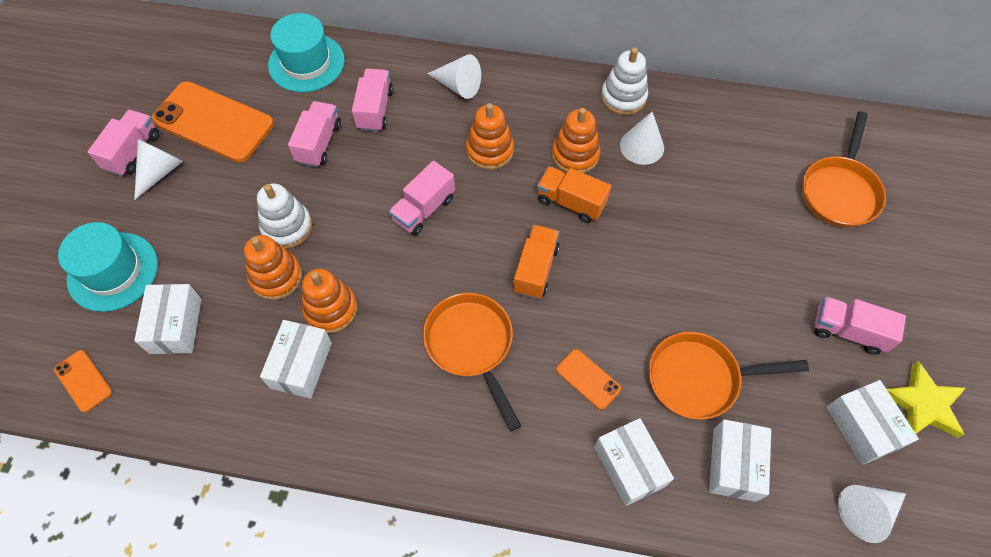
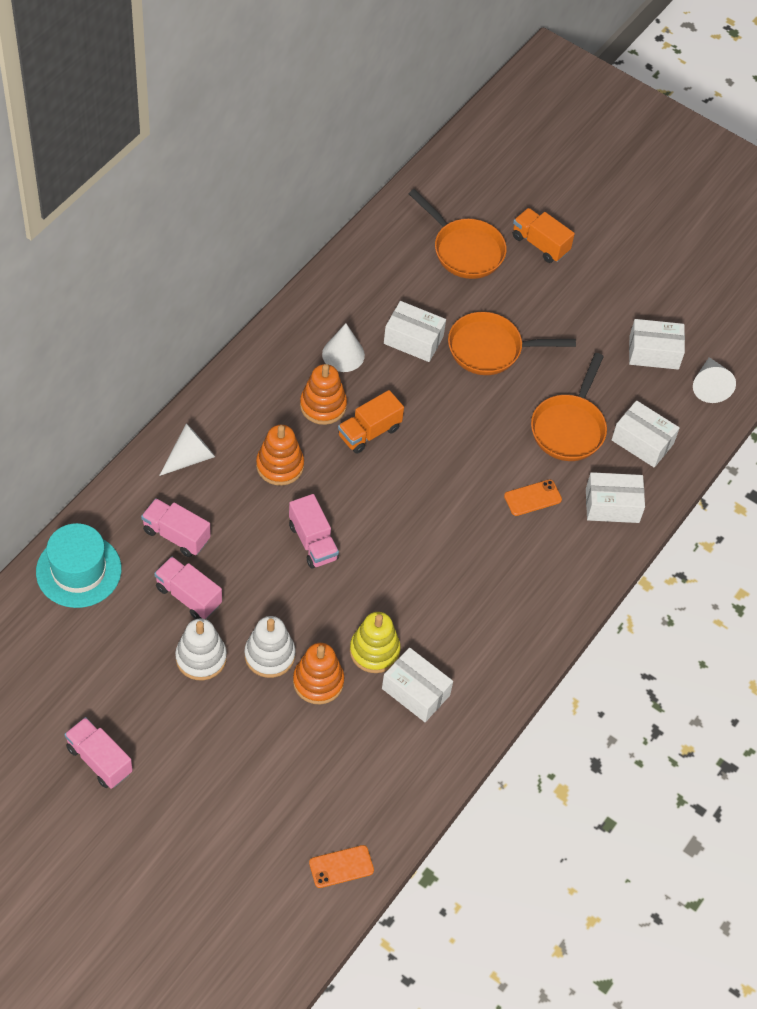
camera: 70 degrees left, 5 degrees down
(113, 271) = (236, 814): turquoise hat -> none
(160, 172) = (140, 742): white cone -> none
(176, 326) = (325, 777): white box -> white box (413, 340)
(213, 122) = (105, 677): orange phone -> none
(331, 309) = (374, 651): orange stacking toy -> yellow stacking toy
(471, 346) = (463, 563): orange pan -> orange pan (490, 349)
(535, 269) = (419, 487): orange truck -> orange truck (540, 244)
(623, 97) = (283, 340): white stacking toy -> white stacking toy (201, 658)
(848, 331) = (581, 317): pink truck -> none
(923, 404) = (655, 308): yellow star -> none

